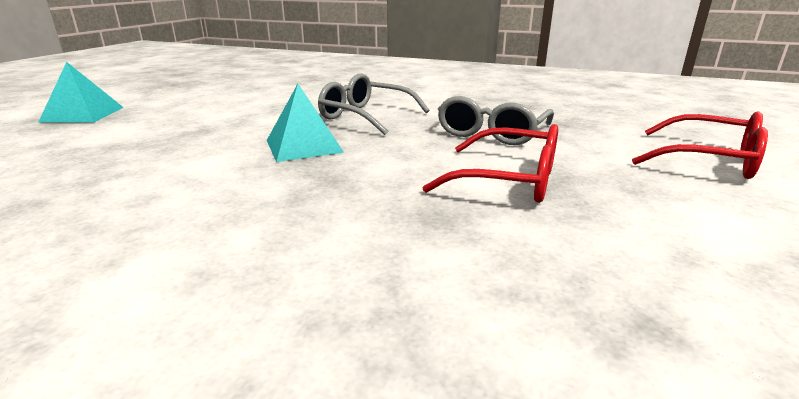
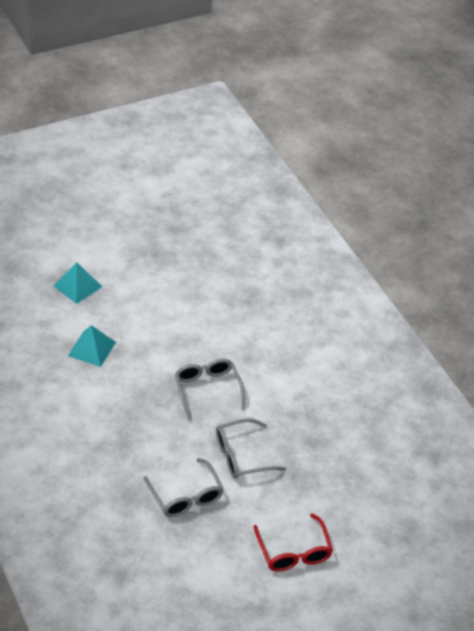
camera: 40 degrees right, 20 degrees up
(303, 146) = (142, 404): turquoise pyramid -> turquoise pyramid (91, 348)
(509, 180) = (186, 496): red glasses -> grey glasses

